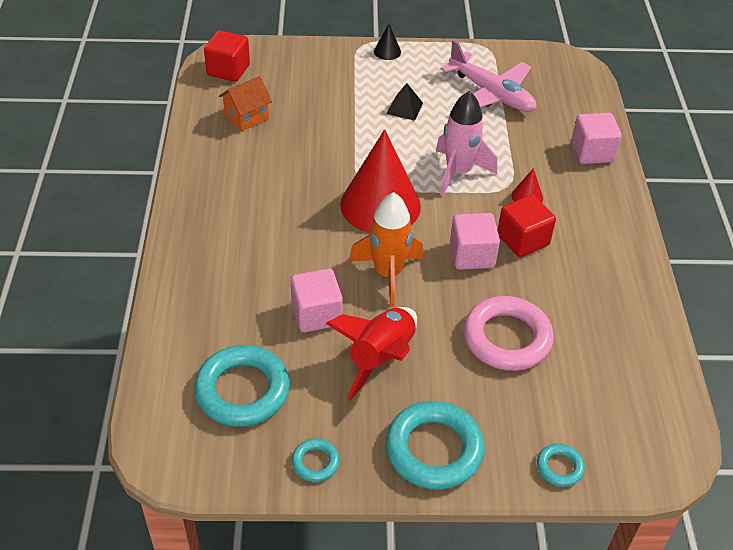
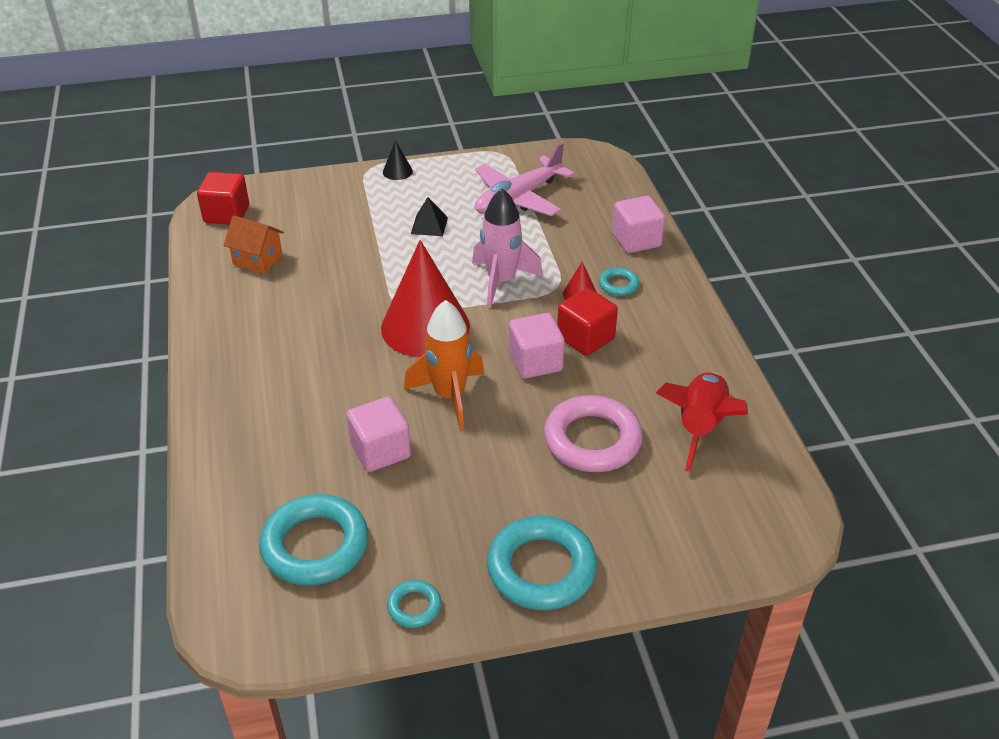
camera: 10 degrees left, 5 degrees down
(246, 117) = (257, 259): orange house -> orange house turned 75 degrees clockwise
(381, 358) = (462, 484): red rocket -> red rocket (700, 427)
(491, 94) = (518, 198): pink plane -> pink plane turned 105 degrees clockwise
(559, 467) = (679, 561): turquoise ring -> turquoise ring (618, 284)

